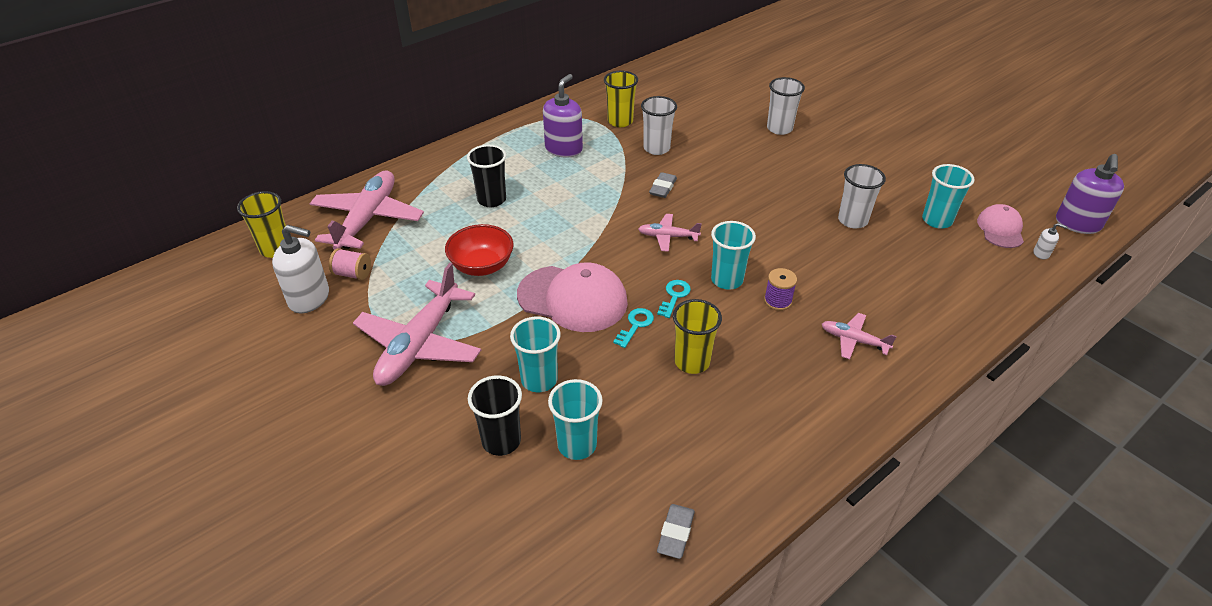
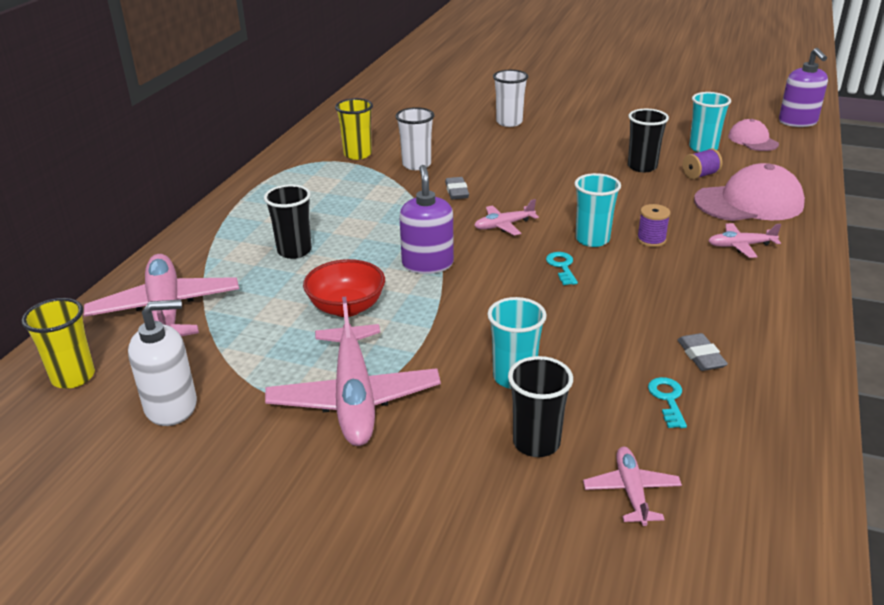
camera: 30 degrees left, 10 degrees down
(353, 274) = (202, 365): pink spool -> none
(526, 513) = (631, 491): none -> pink plane
(564, 149) = (325, 190): purple soap dispenser -> purple soap dispenser (427, 264)
(573, 299) = (471, 301): pink cap -> pink cap (749, 202)
(577, 445) = (611, 414): turquoise cup -> none
(635, 325) = (553, 300): turquoise key -> turquoise key (667, 399)
(675, 533) = (776, 442): grey eraser -> grey eraser (701, 356)
(692, 362) = (634, 309): yellow cup -> none
(852, 220) = (642, 167): white cup -> black cup
(899, 250) = (700, 175): none -> purple spool
(1041, 253) = (797, 147): white soap dispenser -> none

